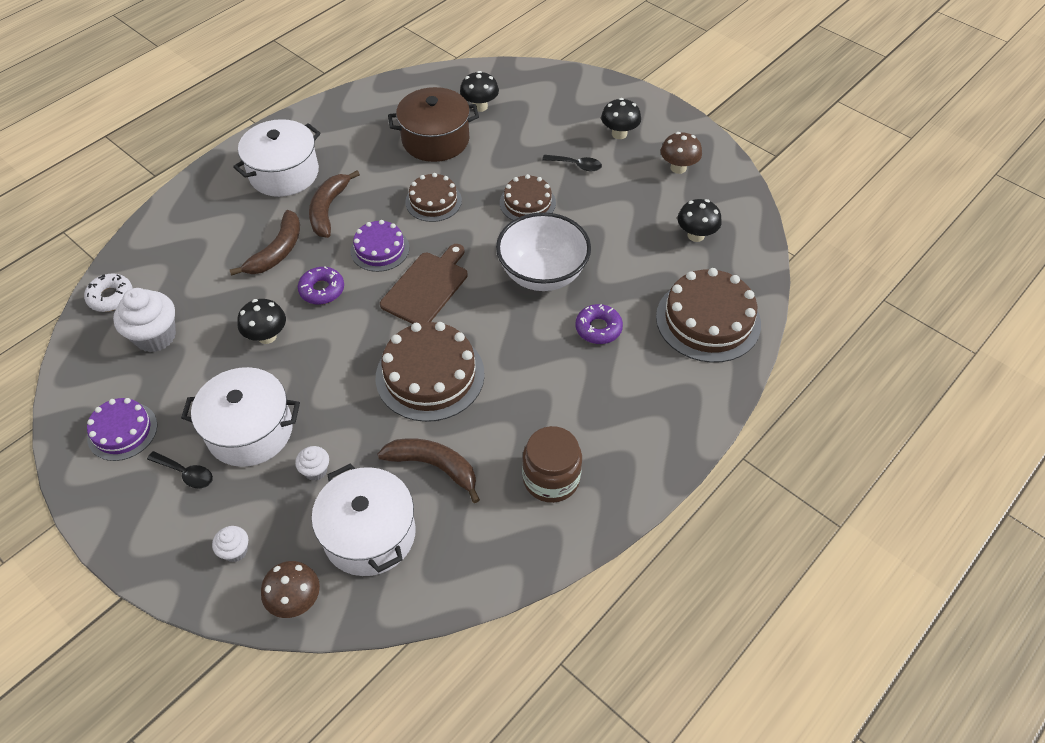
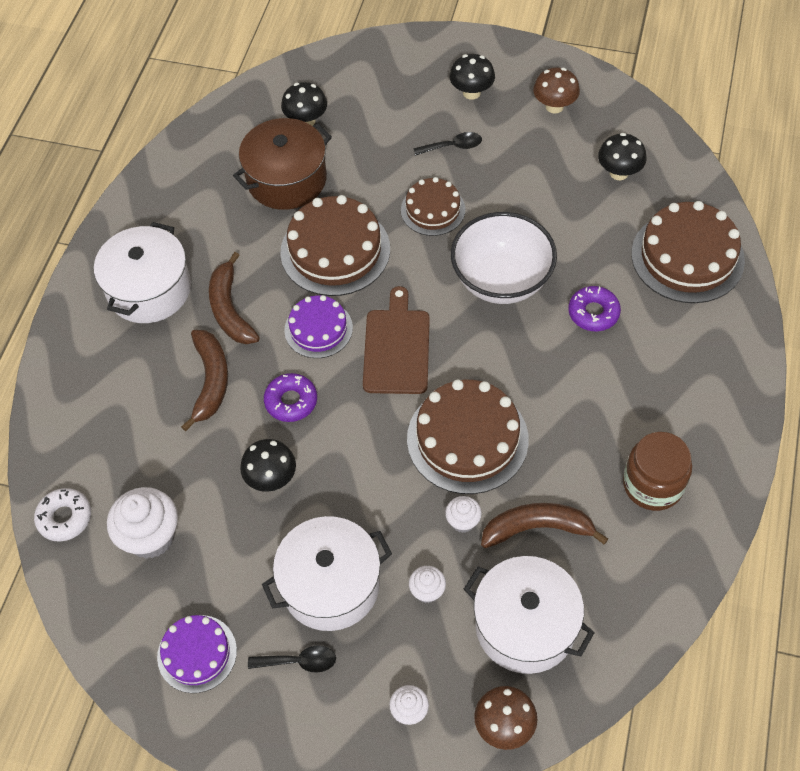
camera: 25 degrees left, 5 degrees up
(381, 433) = (463, 521): none -> white cupcake
(433, 201) = (335, 250): brown cake -> brown cake, size x1.67

